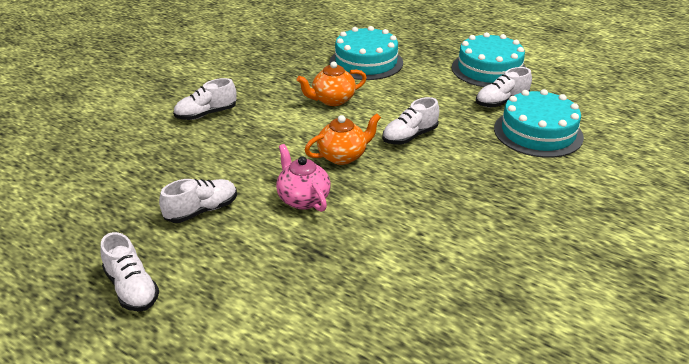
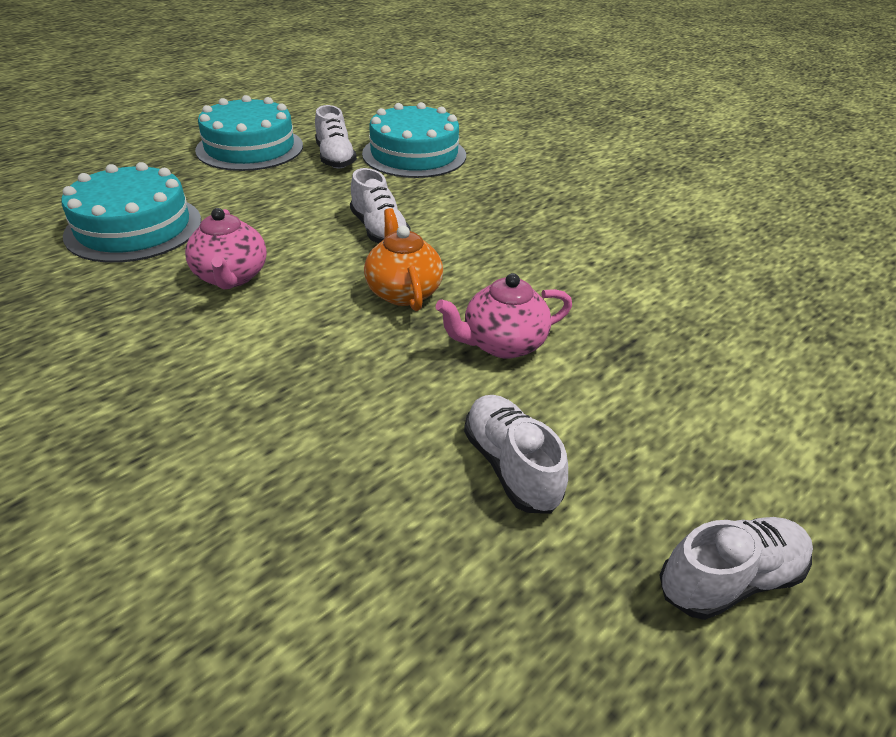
camera: 80 degrees left, 5 degrees up
(206, 114) = (162, 440): white shoe -> none
(332, 100) = (231, 277): orange teapot -> pink teapot

